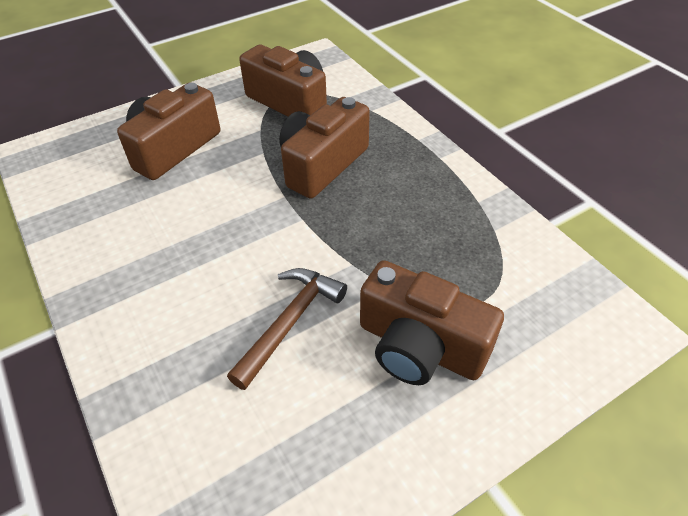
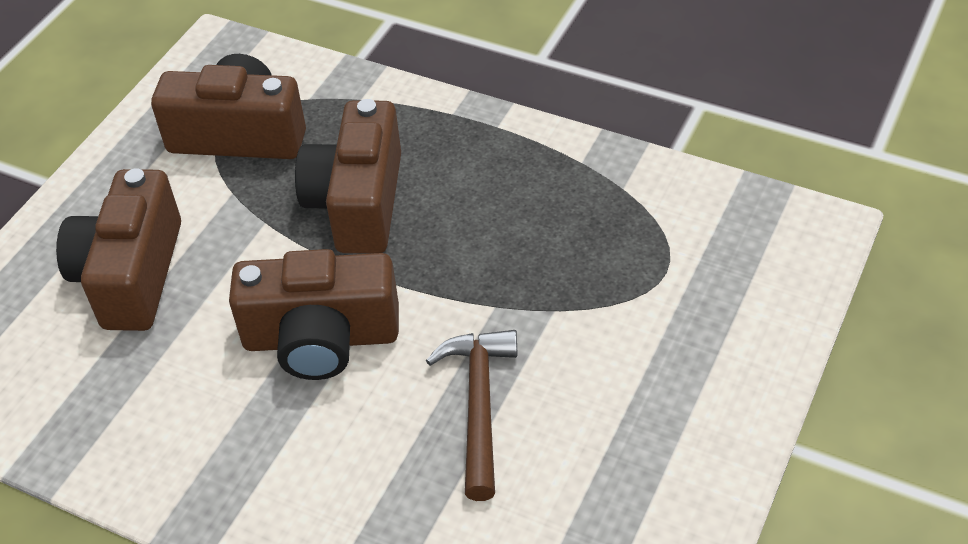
camera: 30 degrees left, 0 degrees up
(420, 346) = (636, 356): brown camera -> brown camera (321, 338)

